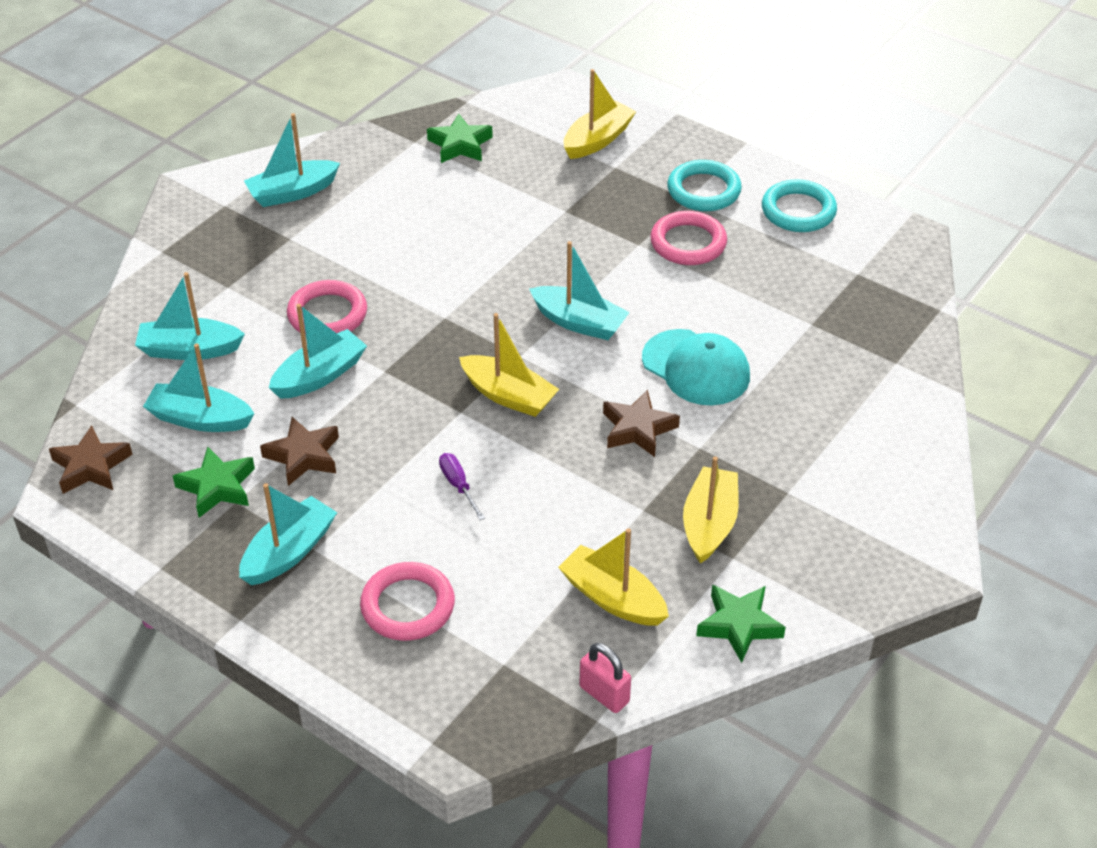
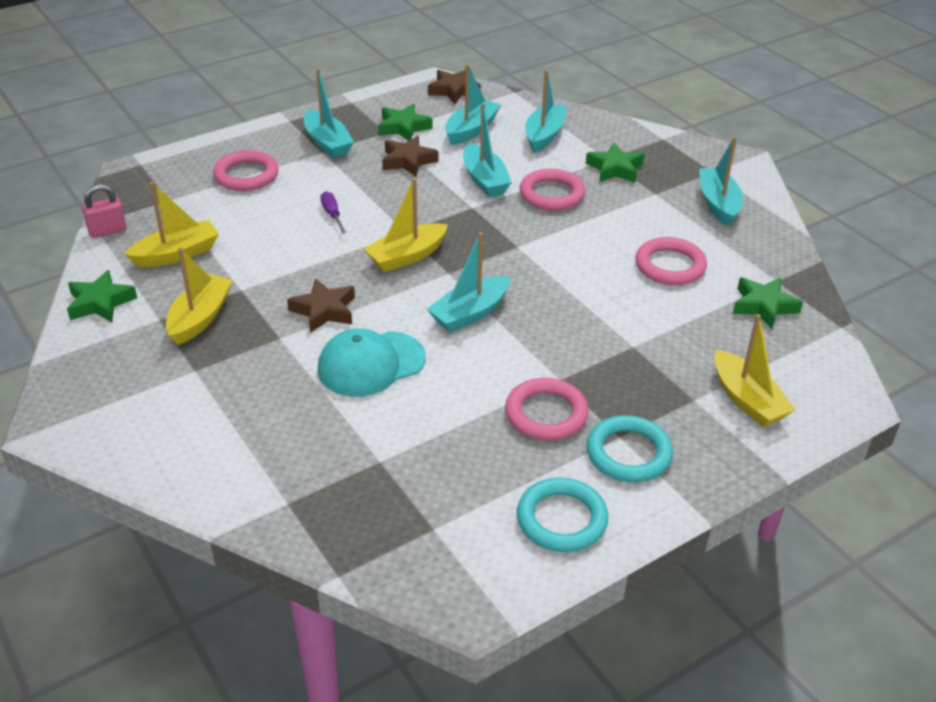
camera: 110 degrees right, 5 degrees down
(249, 276) = (615, 169): none -> green star
(425, 208) = (670, 266): none -> pink ring
(458, 485) = (332, 214): purple screwdriver -> purple screwdriver turned 105 degrees counterclockwise
(709, 523) = (200, 318): yellow boat -> yellow boat turned 105 degrees counterclockwise

